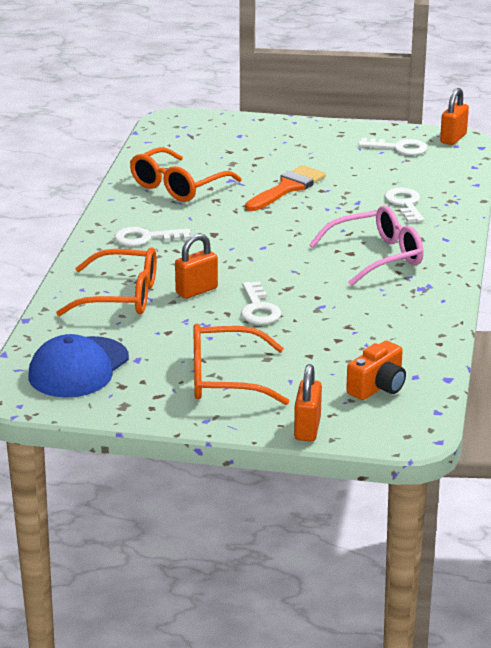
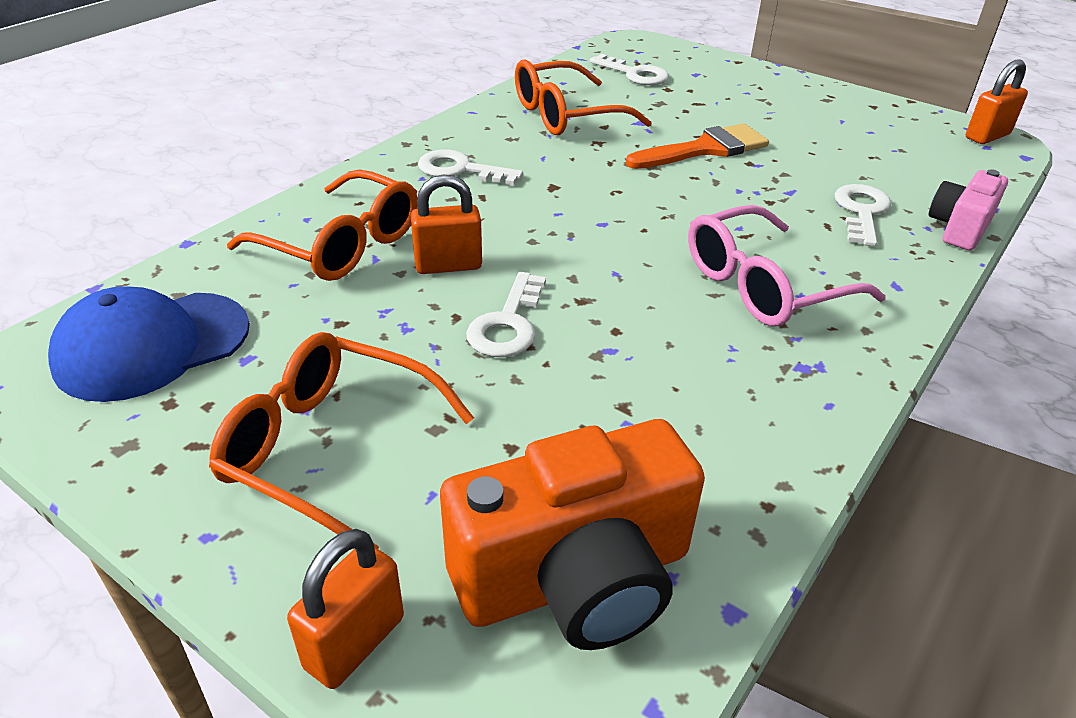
camera: 25 degrees right, 10 degrees up
(377, 256) = (763, 285): pink glasses -> pink glasses turned 150 degrees clockwise
(378, 387) = (576, 578): orange camera -> orange camera, size x1.76
(399, 148) = (898, 132): white key -> white key (635, 74)
(463, 200) = (959, 228): none -> pink camera

